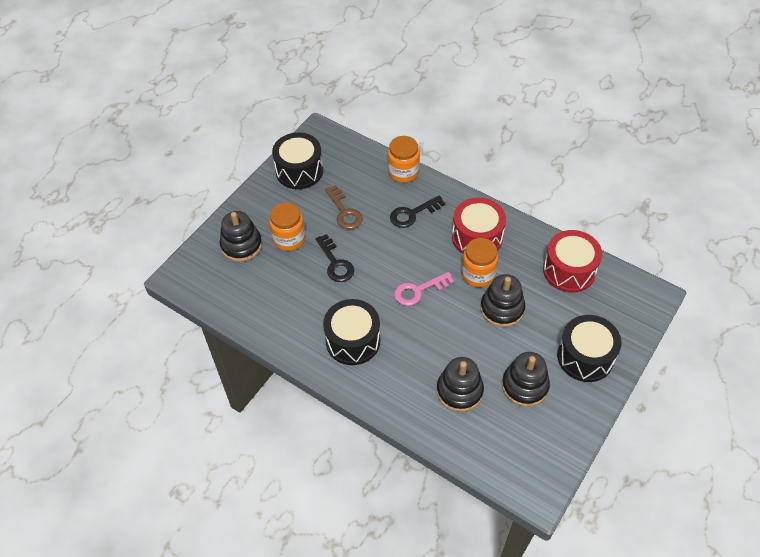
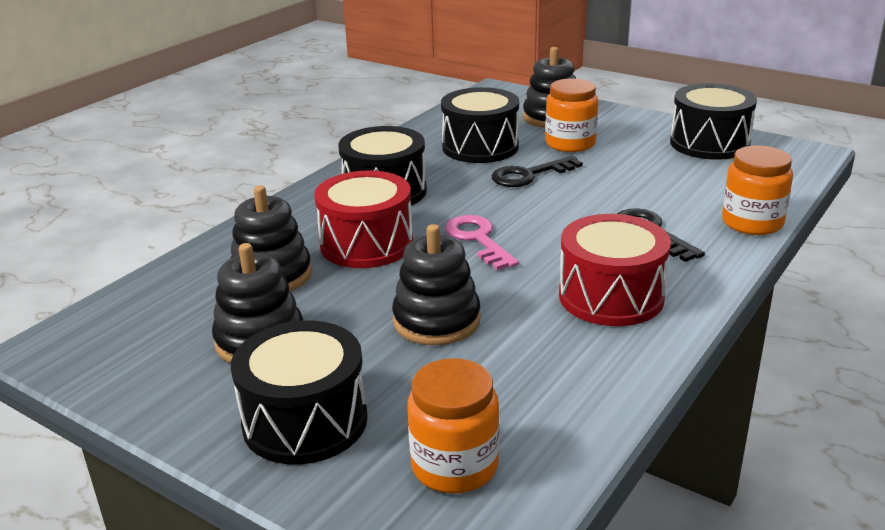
camera: 90 degrees right, 25 degrees down
(287, 288) = (480, 147): none -> black drum
(344, 212) = (635, 178): brown key -> none
(478, 274) = (518, 296): orange jar -> orange jar (454, 466)
(569, 270) = (540, 413): red drum -> red drum (366, 244)

